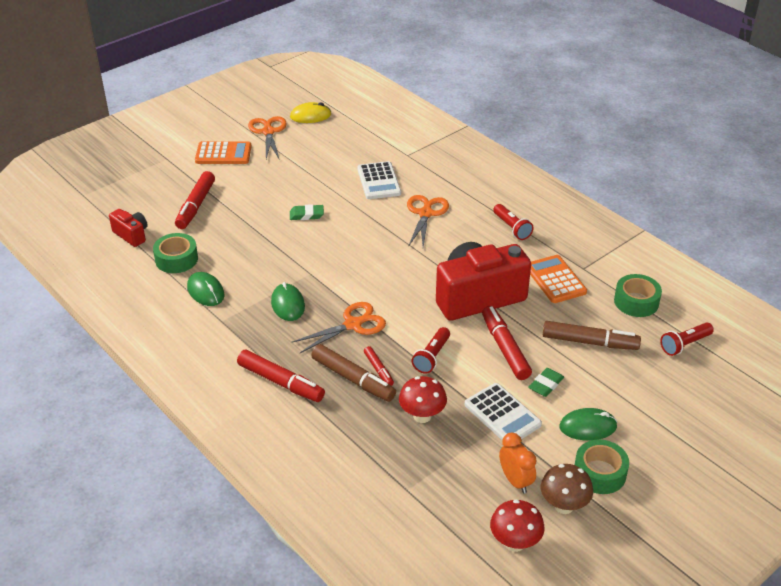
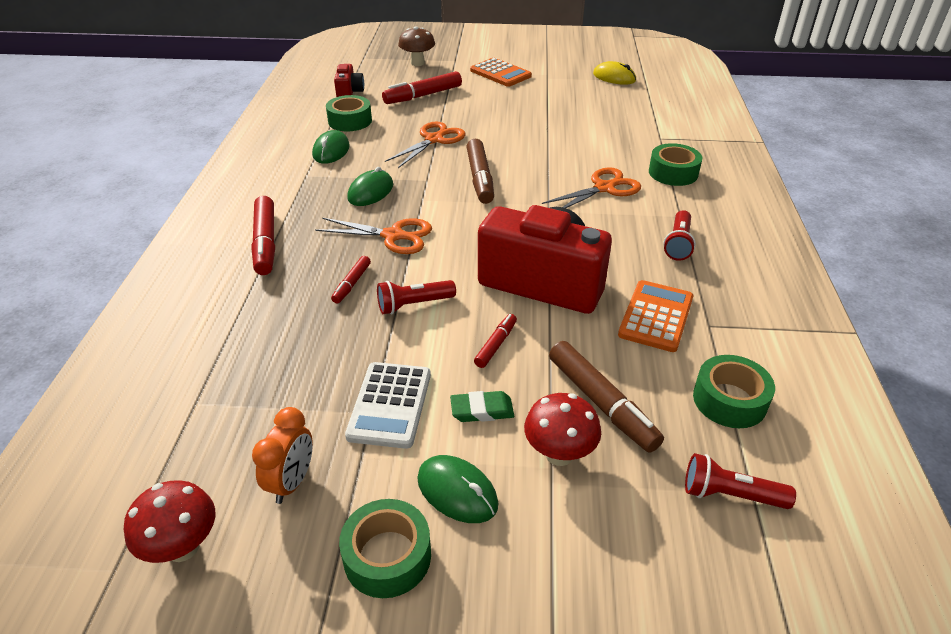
camera: 45 degrees right, 0 degrees up
(268, 132) = (560, 74): orange scissors -> orange scissors (434, 139)
(306, 215) = (495, 139): green eraser -> none
(353, 379) = (319, 277): brown marker -> brown marker (480, 178)
(379, 181) = (599, 145): white calculator -> none
(422, 416) = (319, 349): red mushroom -> red mushroom (559, 454)
(448, 179) = (673, 173): none -> green tape
(505, 348) = (495, 345): red marker -> red marker, size x0.55
(563, 506) = (291, 556): brown mushroom -> brown mushroom (417, 63)

